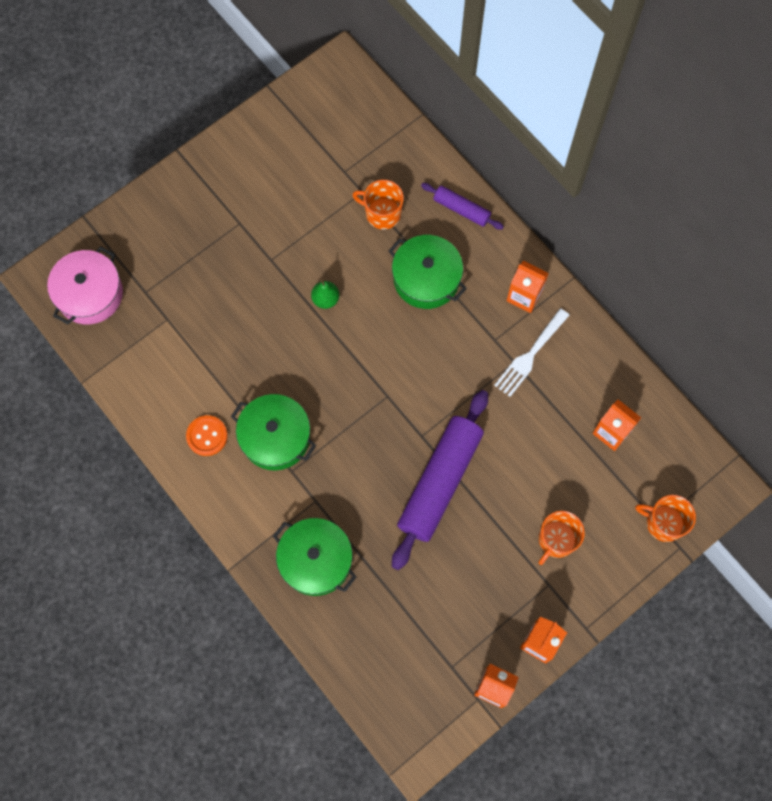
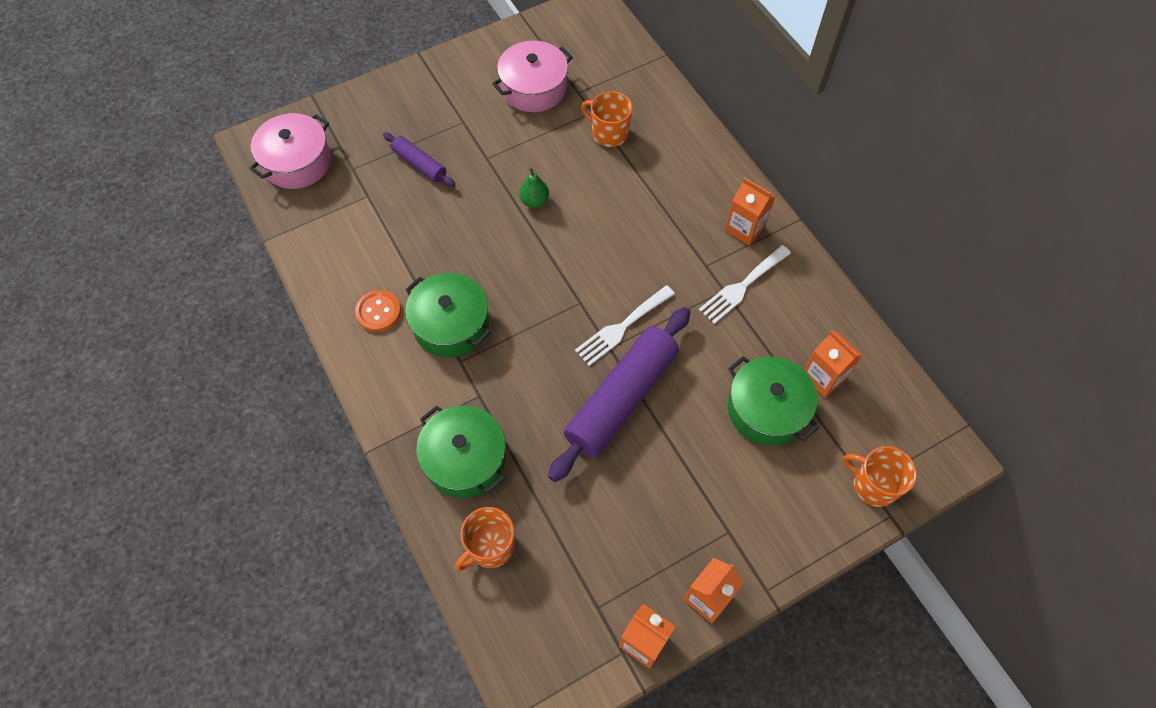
camera: 10 degrees right, 10 degrees down
(300, 174) = (534, 88): none -> pink pot
(426, 279) = (643, 198): green pot -> green pot (767, 409)
(429, 414) = (622, 327): none -> white fork
(461, 209) = (691, 141): purple rolling pin -> purple rolling pin (420, 164)
(556, 540) = (744, 483): orange mug -> orange mug (490, 547)

